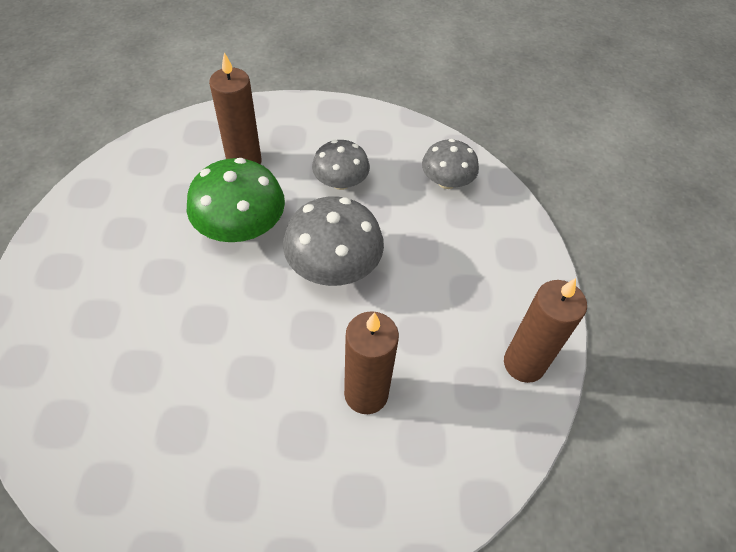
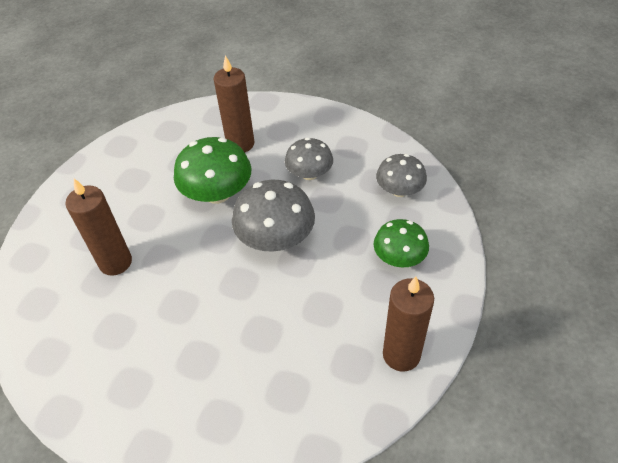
camera: 25 degrees right, 5 degrees down
(366, 394) = (259, 343): brown candle -> brown candle (115, 262)
(477, 256) = (399, 257): none -> green mushroom

